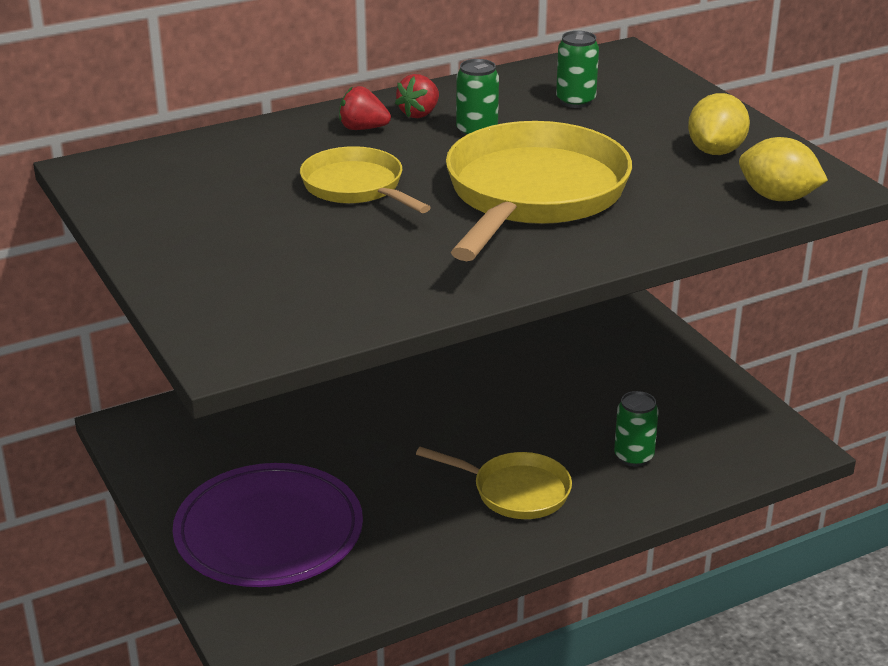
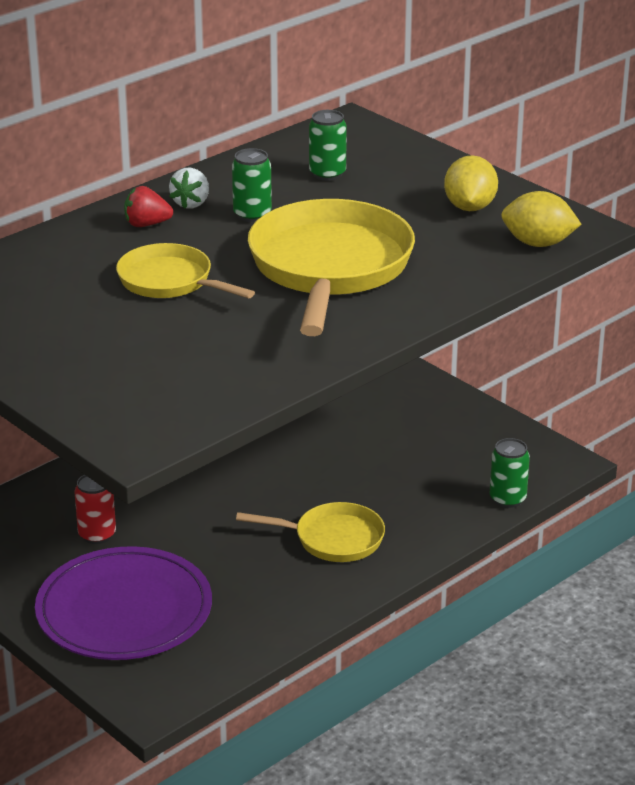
camera: 15 degrees left, 0 degrees up
(276, 447) = (97, 535): none -> red can
(419, 114) = (191, 203): red strawberry -> white strawberry
(633, 457) = (426, 492): green can -> green can (507, 499)

